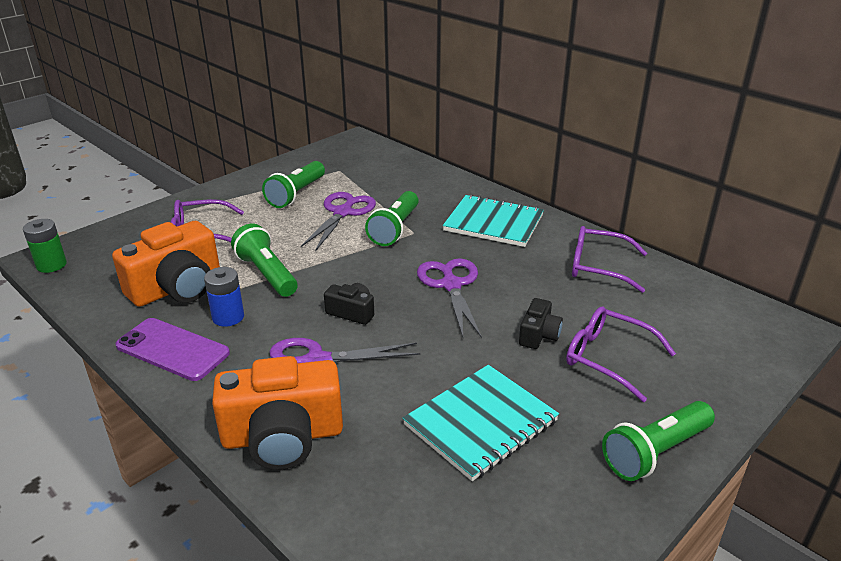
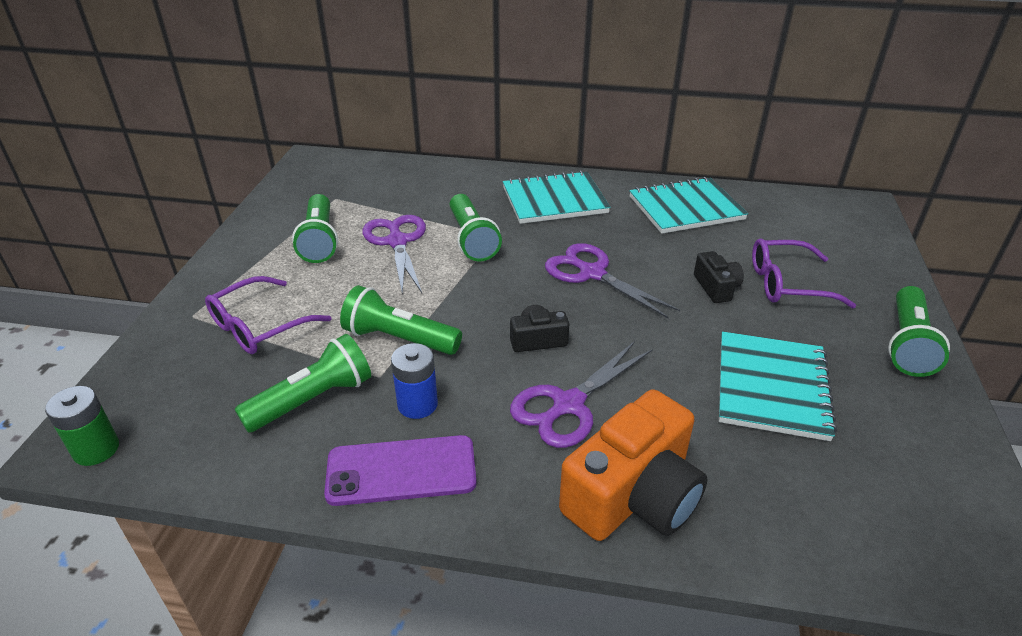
camera: 35 degrees left, 5 degrees up
(177, 287) = (313, 400): orange camera -> green flashlight
(599, 267) = (686, 208): purple glasses -> turquoise notebook

